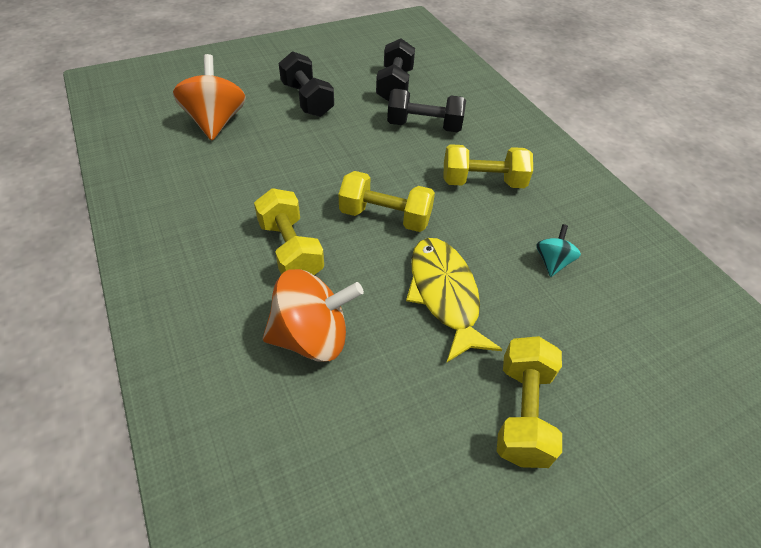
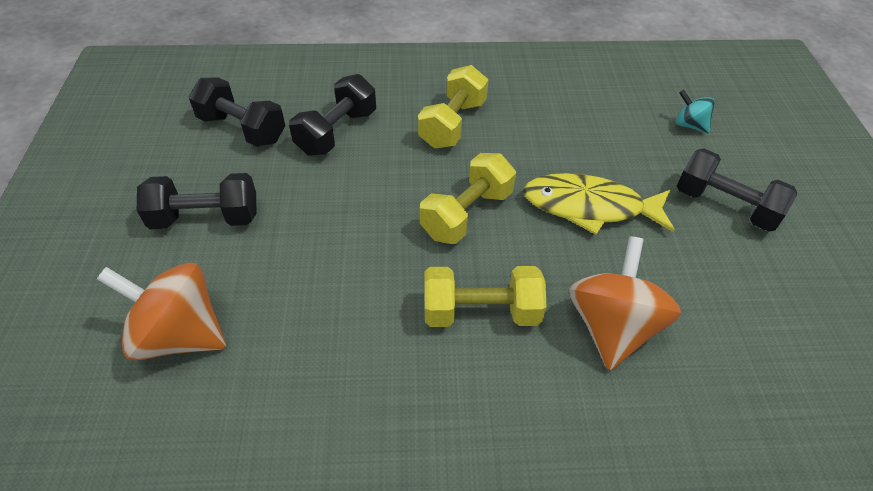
camera: 65 degrees left, 0 degrees up
(522, 412) = (725, 206): yellow dumbbell -> black dumbbell
(552, 262) = (576, 123): turquoise spinning top -> turquoise spinning top (689, 125)

